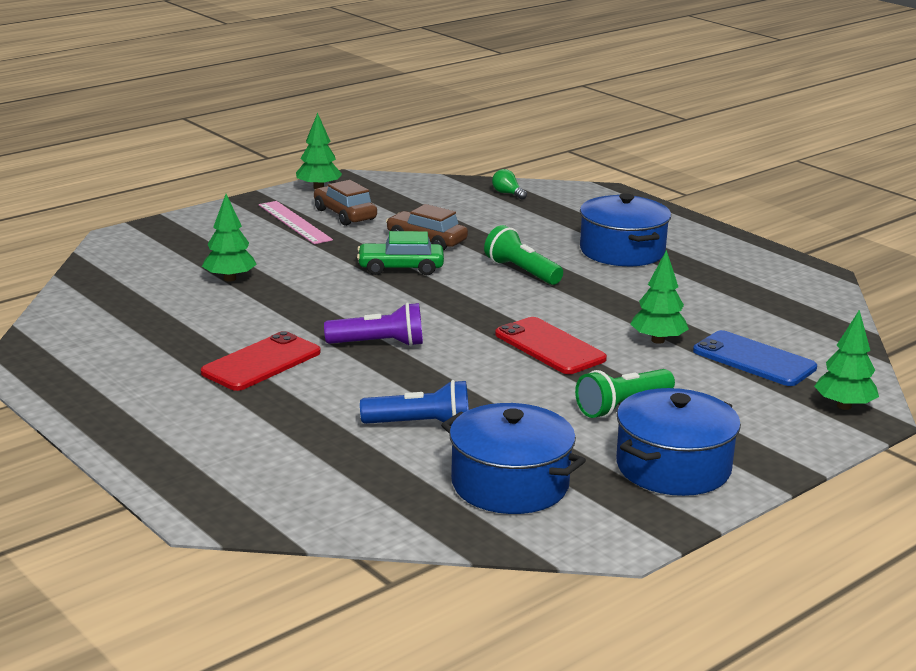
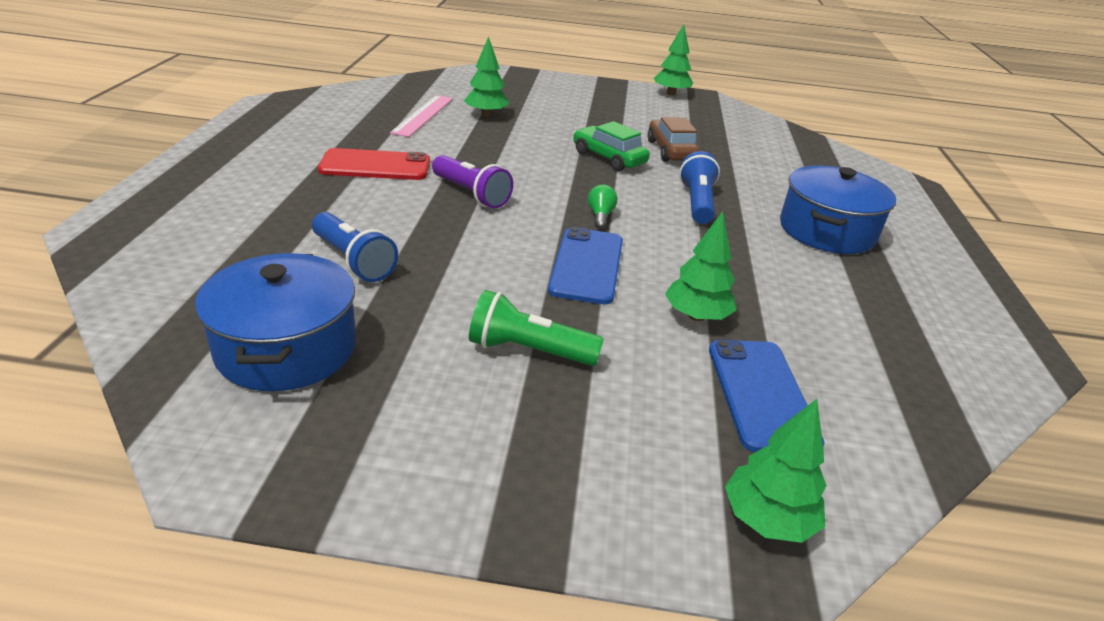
camera: 45 degrees right, 10 degrees up
(294, 222) = (606, 104): pink ruler -> pink ruler (423, 115)
(345, 214) = (651, 113): brown car -> none
(507, 193) = (811, 150): green light bulb -> green light bulb (600, 216)
(521, 271) = (697, 203): green flashlight -> blue flashlight
(549, 347) = (587, 265): red phone -> blue phone
(673, 467) = (436, 439): blue pot -> none

